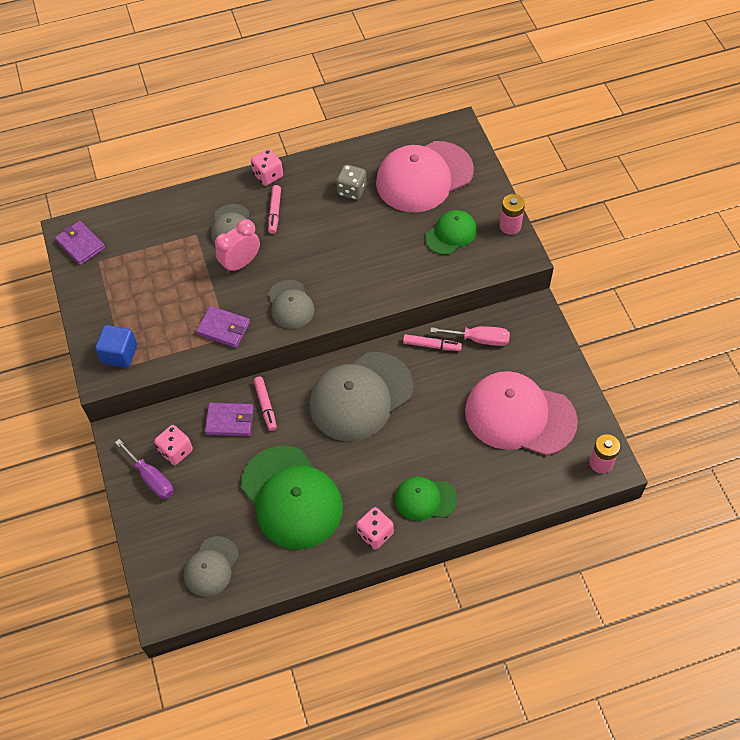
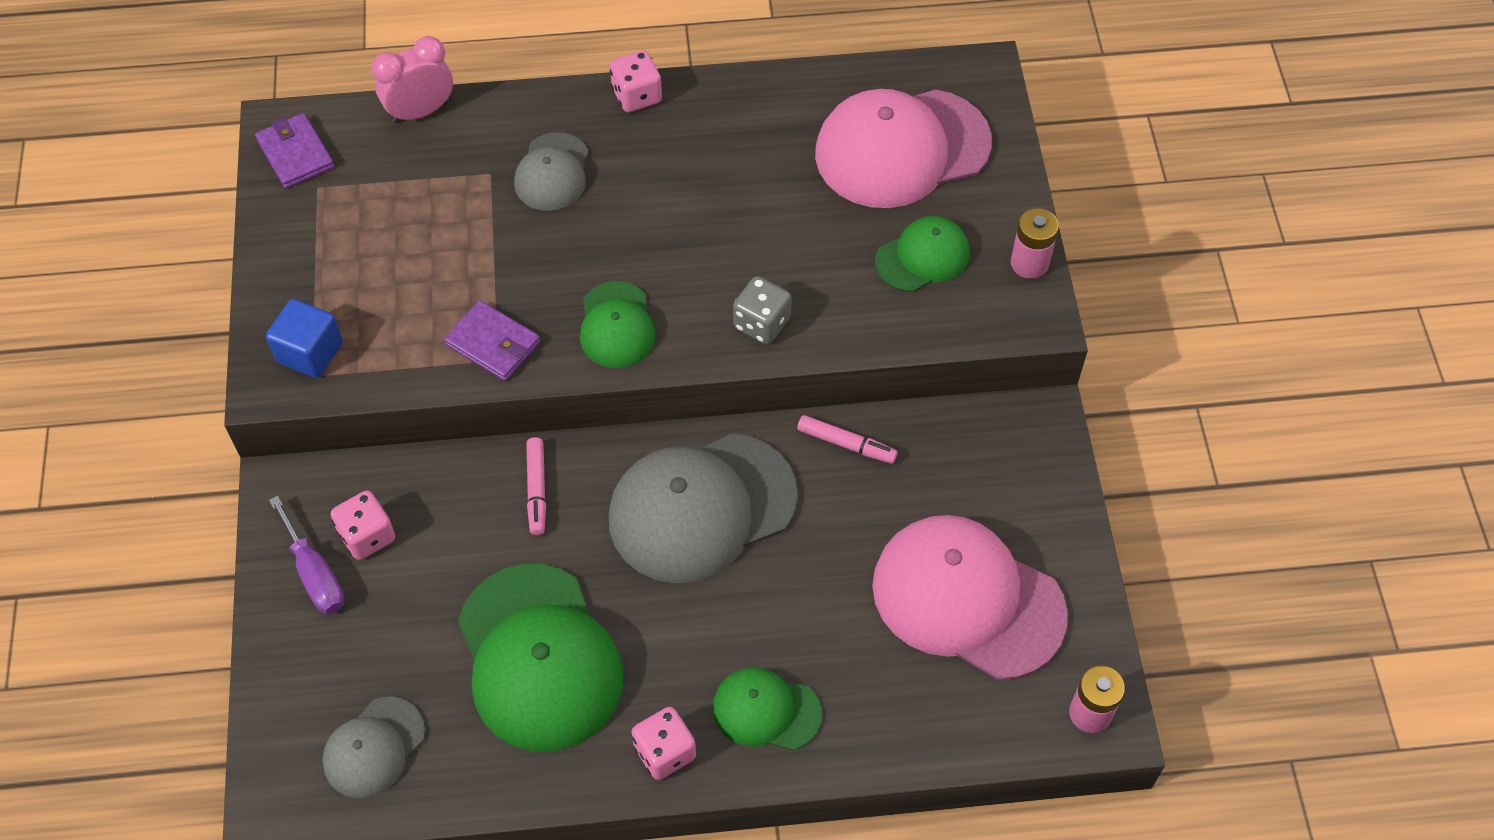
camera: 10 degrees right, 0 degrees up
(230, 421) = (470, 503): purple wallet -> none
(241, 263) = (551, 238): pink clock -> pink clock (420, 111)
(275, 212) = (631, 160): pink marker -> none
(290, 304) = (616, 325): grey cap -> green cap
(352, 190) = (772, 148): grey dice -> grey dice (762, 323)
(479, 339) = (932, 450): pink screwdriver -> none

